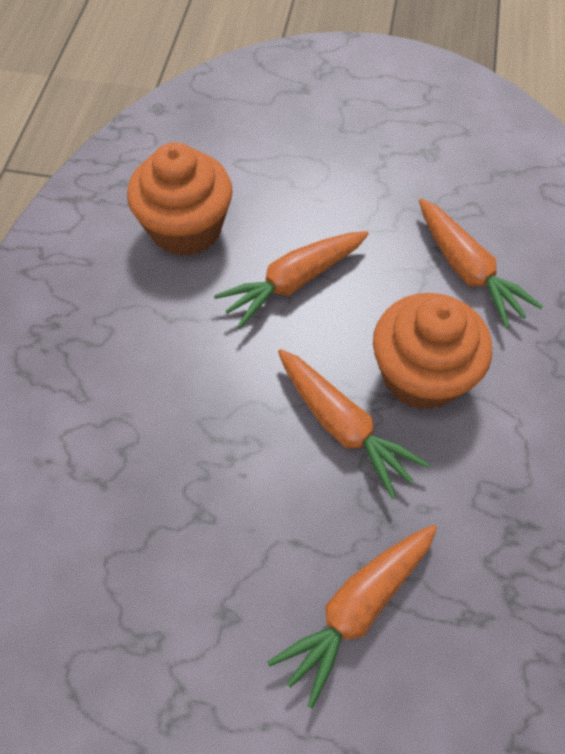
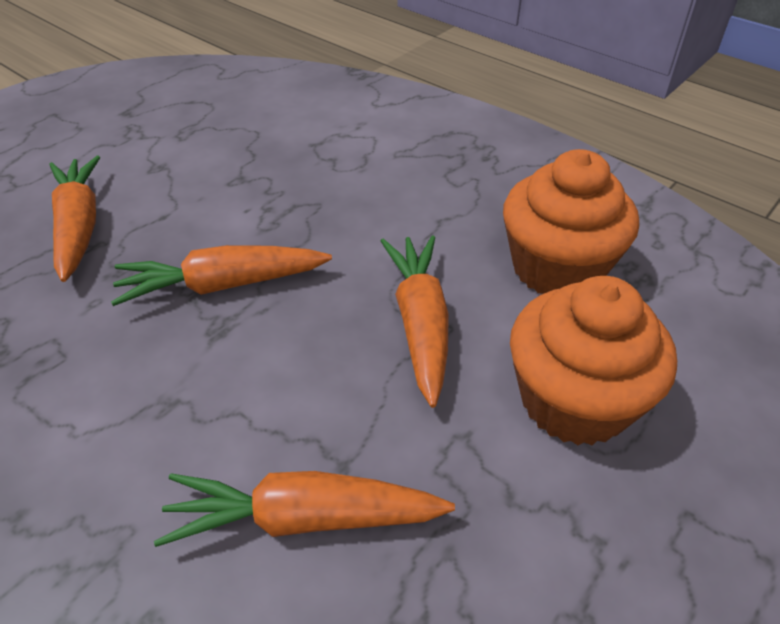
camera: 120 degrees right, 15 degrees down
(421, 375) = (211, 374): orange cupcake -> orange cupcake (574, 400)

